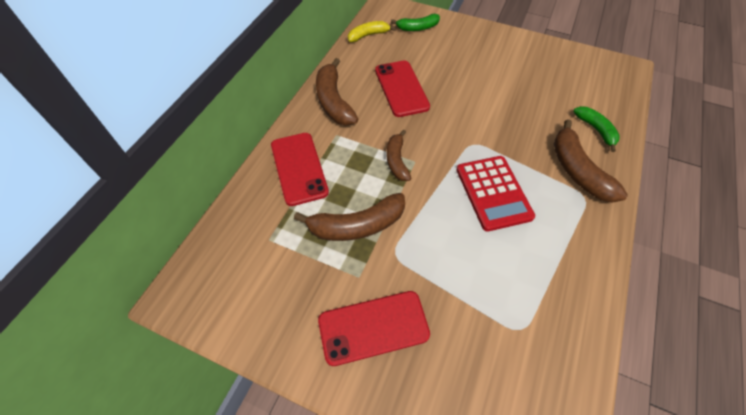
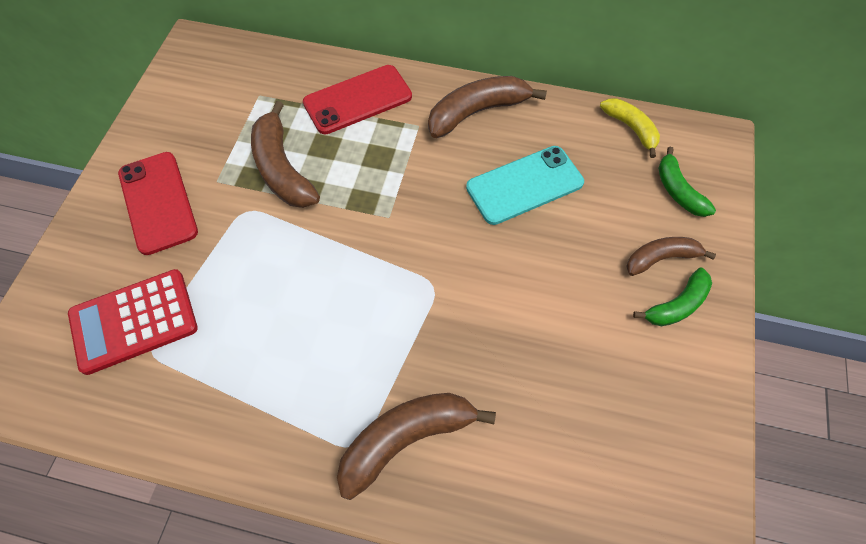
camera: 80 degrees right, 5 degrees up
(397, 160) = (386, 196): brown banana -> brown banana (661, 258)
(401, 88) = (524, 185): red phone -> turquoise phone
(493, 193) = (347, 315): red calculator -> red calculator (134, 321)
(596, 130) = (504, 480): green banana -> green banana (676, 305)

